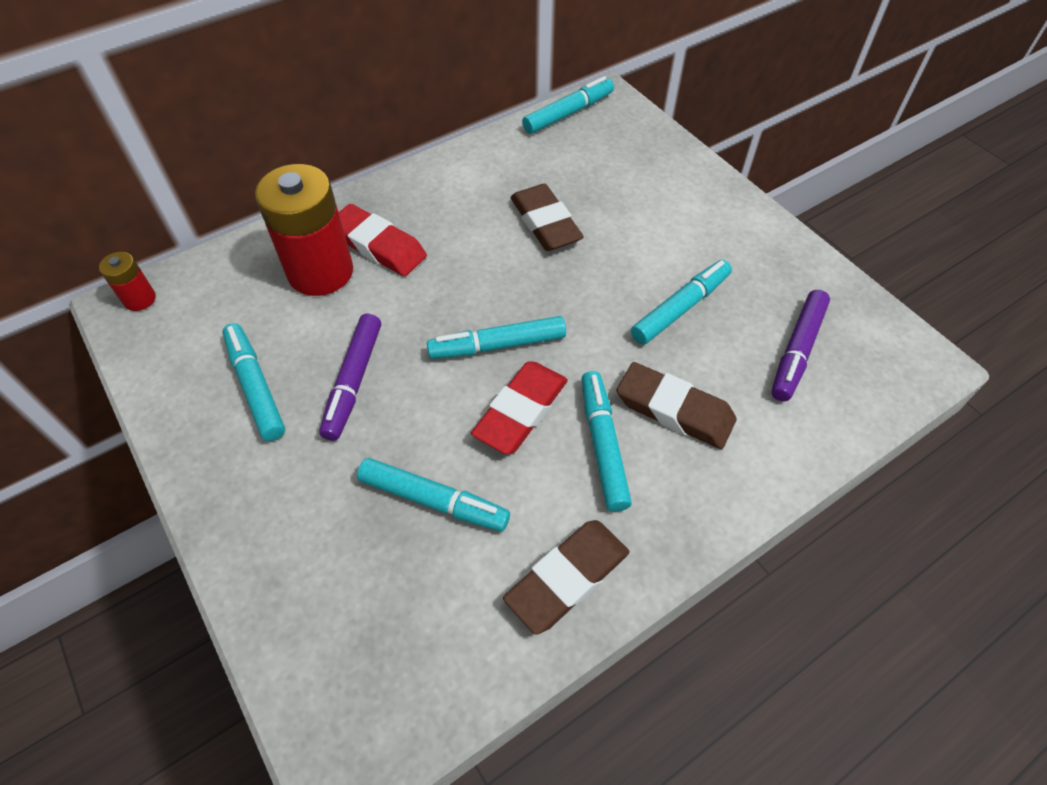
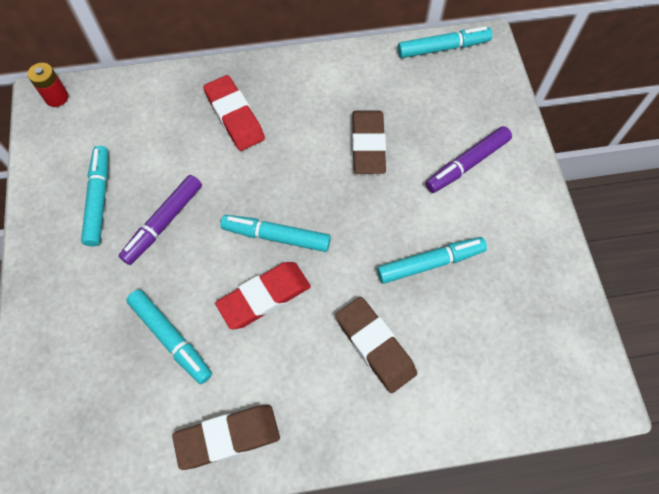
camera: 25 degrees right, 10 degrees up
(320, 272) = (184, 123): red battery -> none
(603, 444) = (307, 349): turquoise marker -> none
(796, 351) = (500, 339): purple marker -> purple marker (467, 164)

